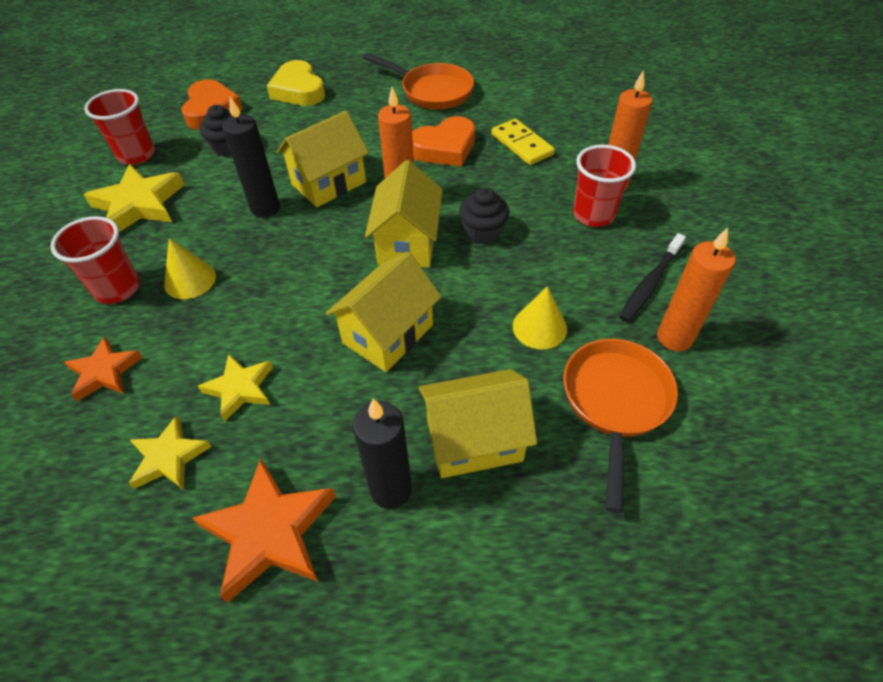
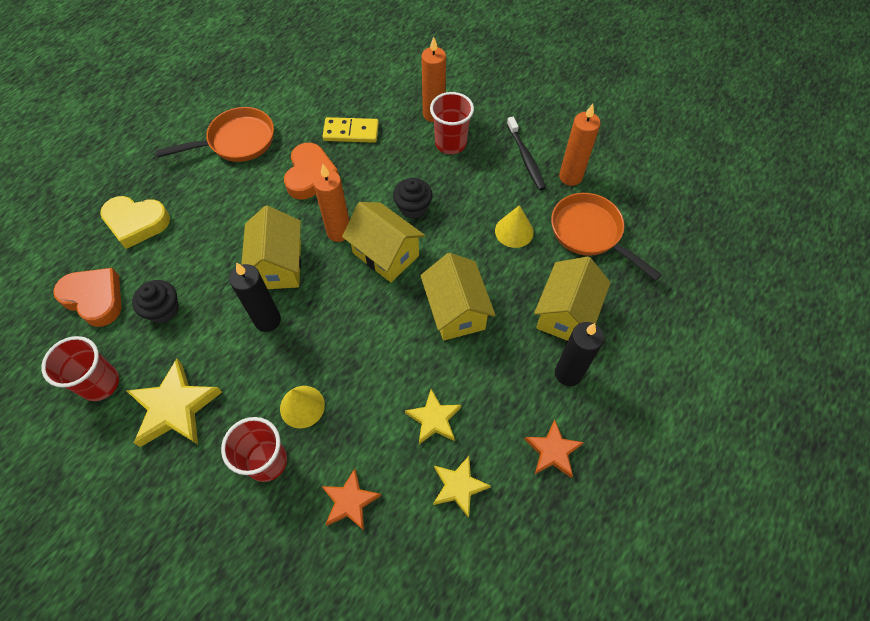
camera: 55 degrees left, 10 degrees up
(270, 532) = (552, 451): orange star -> orange star, size x0.62

